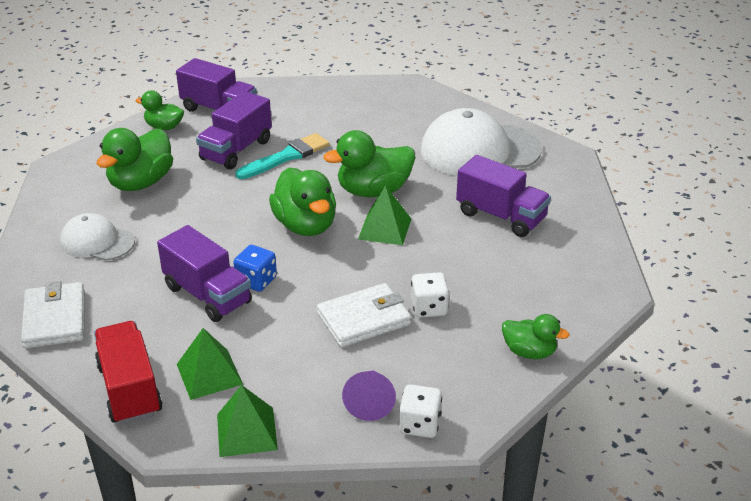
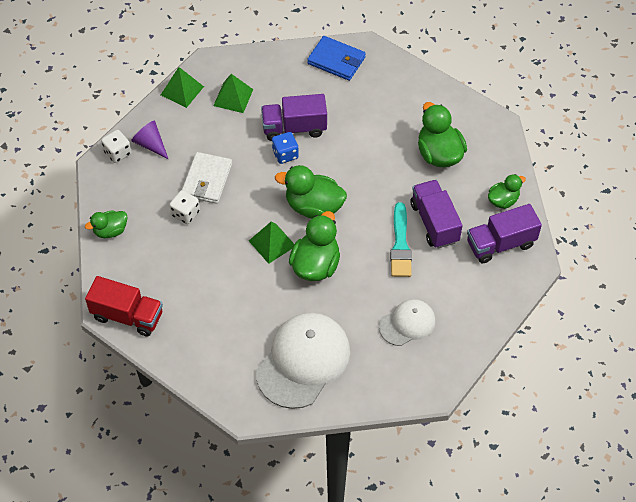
camera: 130 degrees right, 20 degrees up
(55, 319) = (336, 60): white wallet -> blue wallet
(97, 242) = (391, 105): white cap -> white cap (407, 323)
(130, 389) = (253, 65): red truck -> red truck (127, 316)
(501, 216) = (223, 312): purple truck -> none

